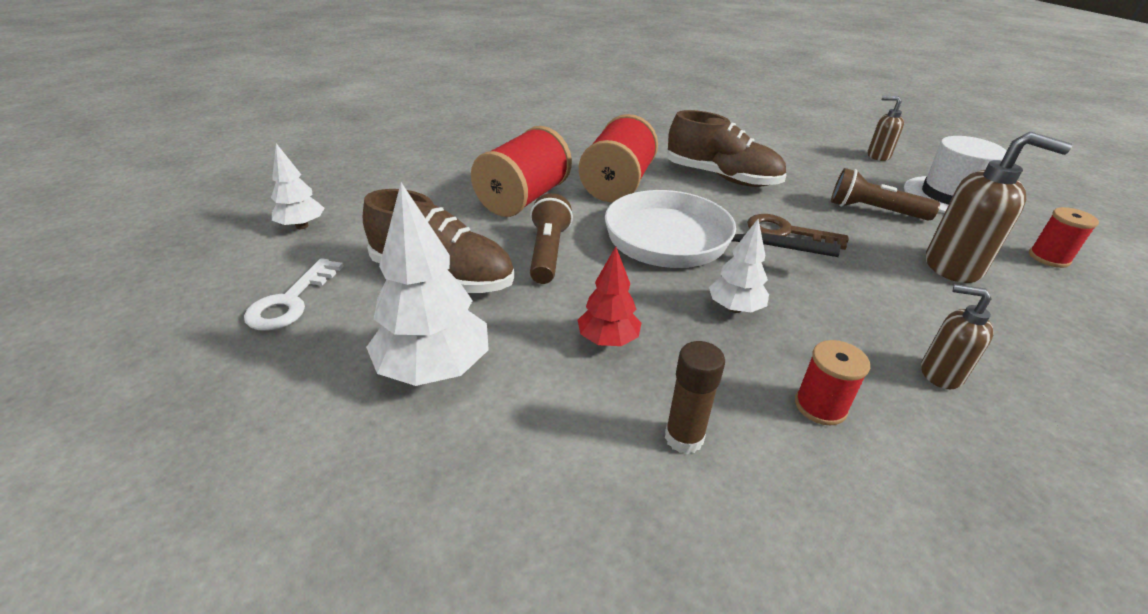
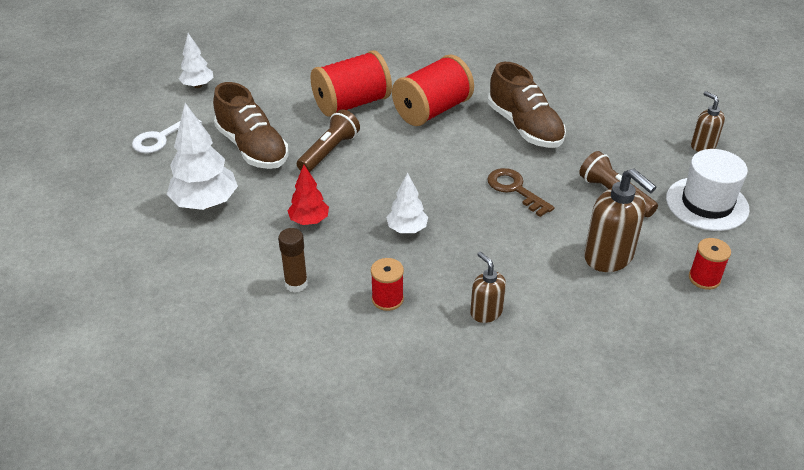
camera: 30 degrees right, 5 degrees up
(678, 242) = (425, 171): white pan -> none

